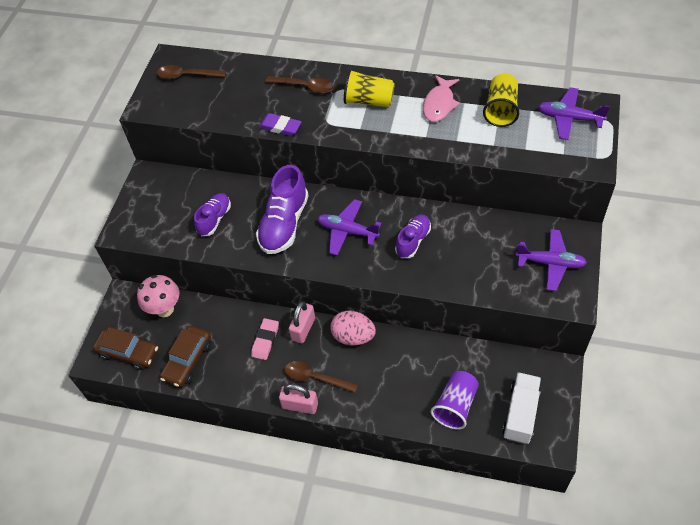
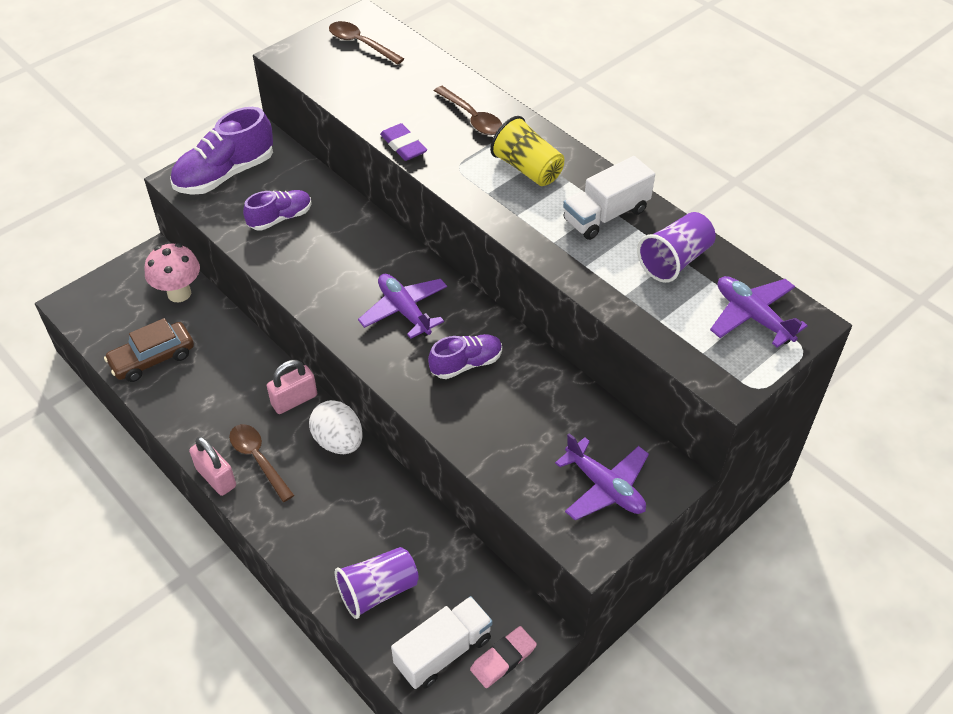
camera: 30 degrees right, 5 degrees down
(128, 352) = (106, 315): brown car -> none
(265, 340) = (245, 387): pink eraser -> pink eraser (503, 659)
(284, 224) = (345, 264): purple shoe -> purple shoe (225, 174)
(353, 336) = (338, 441): pink egg -> white egg
(439, 104) = (606, 215): pink fish -> white truck
(501, 110) = (674, 260): yellow cup -> purple cup

